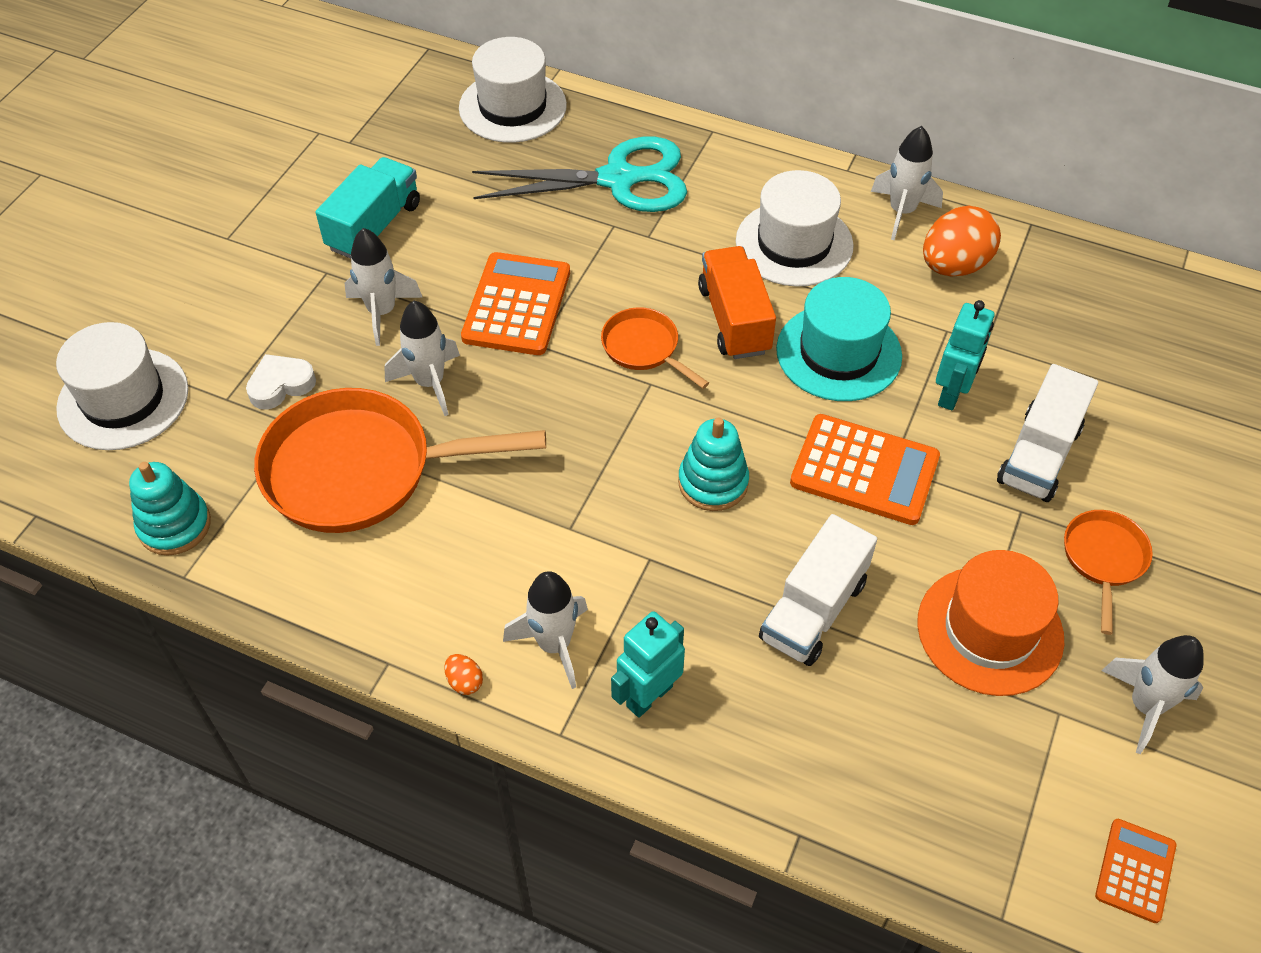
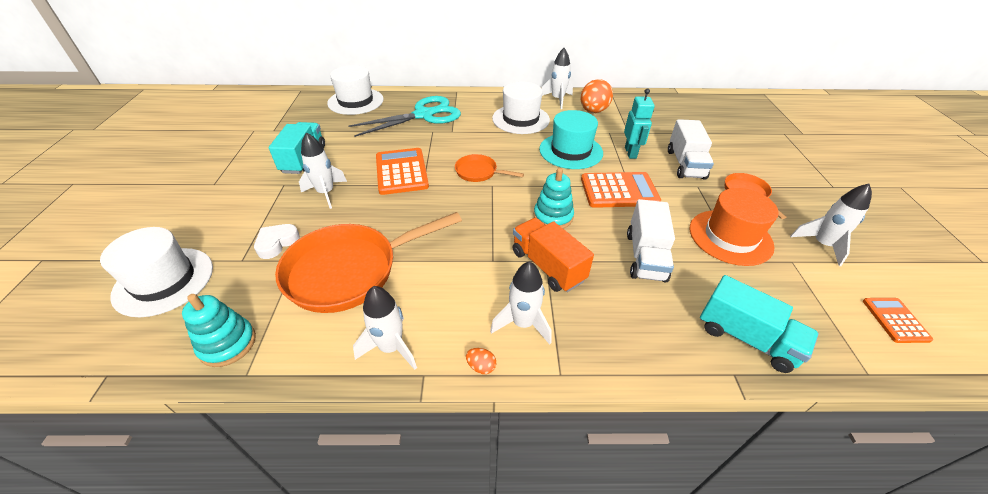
camera: 25 degrees left, 10 degrees down
(430, 383) = (371, 217): white rocket -> white rocket (391, 347)
(649, 696) = (595, 331): turquoise robot -> none
(734, 320) = (514, 151): orange truck -> orange truck (548, 266)
(862, 795) = (746, 338): none -> turquoise truck

